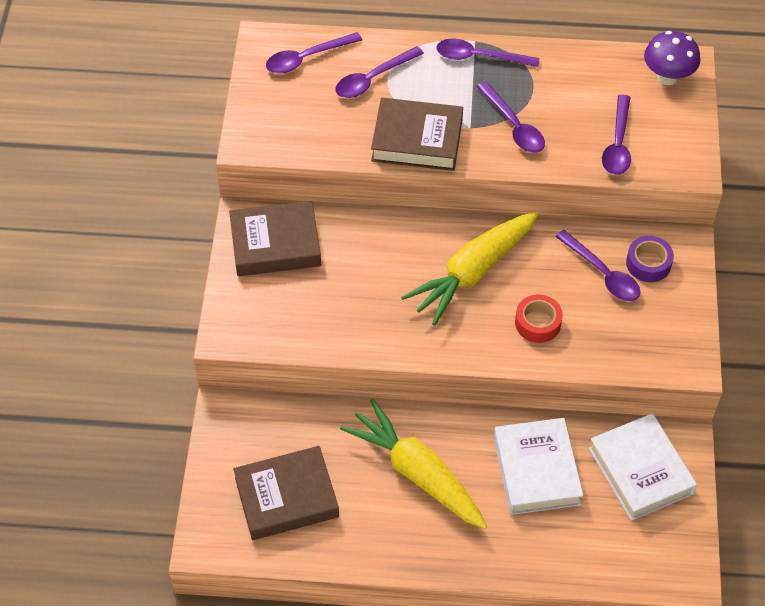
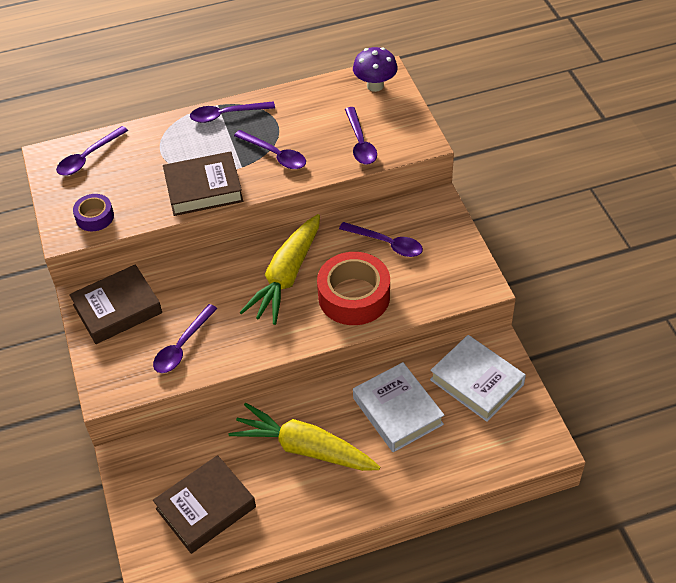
camera: 20 degrees left, 5 degrees down
(373, 79) = (149, 156): purple spoon -> purple spoon (182, 346)
(538, 323) = (354, 296): red tape -> red tape, size x1.87
(648, 263) = (417, 225): purple tape -> purple tape (95, 217)

